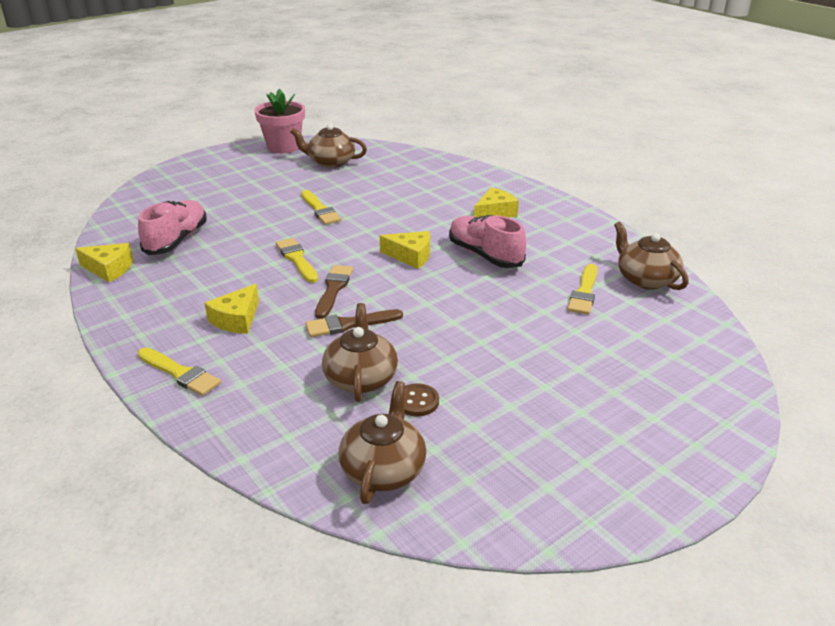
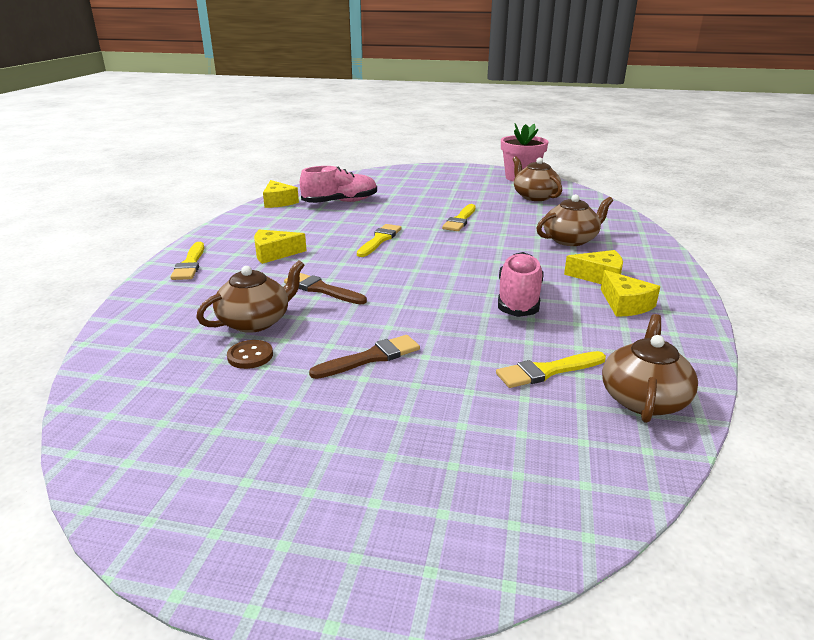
camera: 50 degrees right, 5 degrees down
(333, 289) = (360, 266): brown brush -> brown brush (371, 357)
(383, 469) = (144, 377): brown teapot -> brown teapot (570, 240)
(410, 256) = (457, 273): yellow cheese -> yellow cheese (625, 304)

